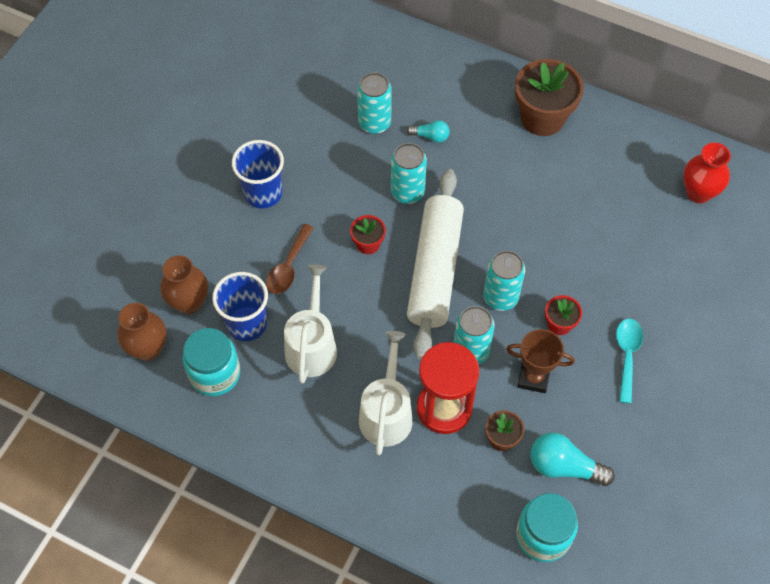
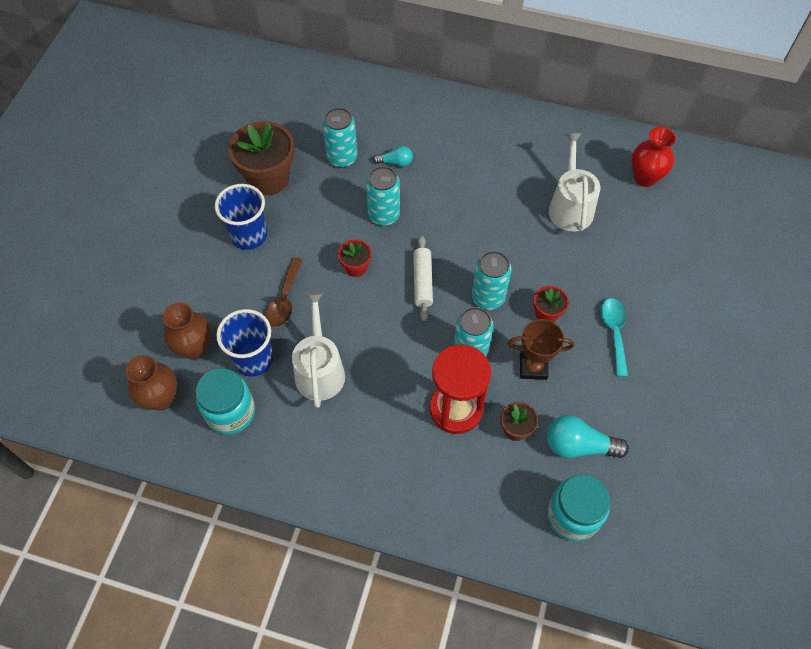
camera: 10 degrees left, 0 degrees up
(386, 413) = (402, 422): white watering can -> white watering can (570, 206)
(435, 270) = (422, 281): white rolling pin -> white rolling pin, size x0.48
(542, 118) = (493, 132): brown flower pot -> brown flower pot (268, 178)

